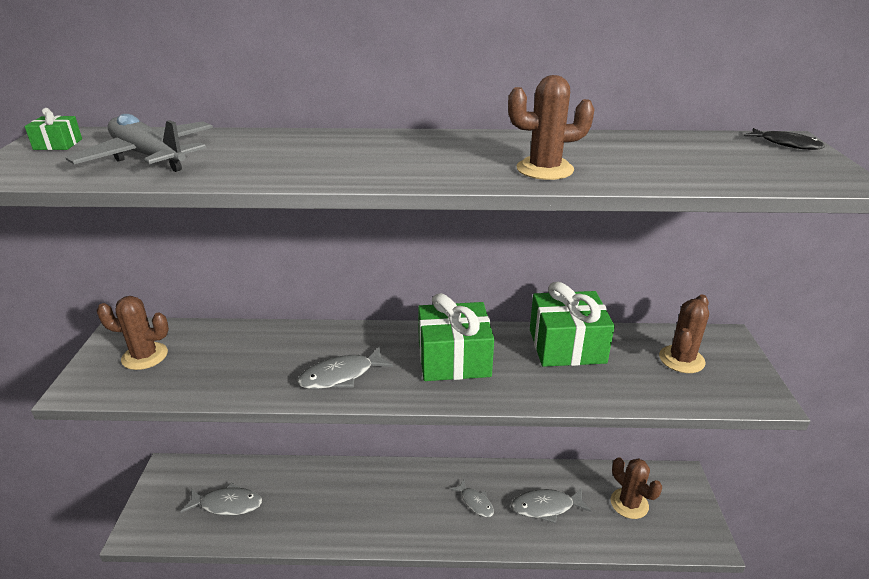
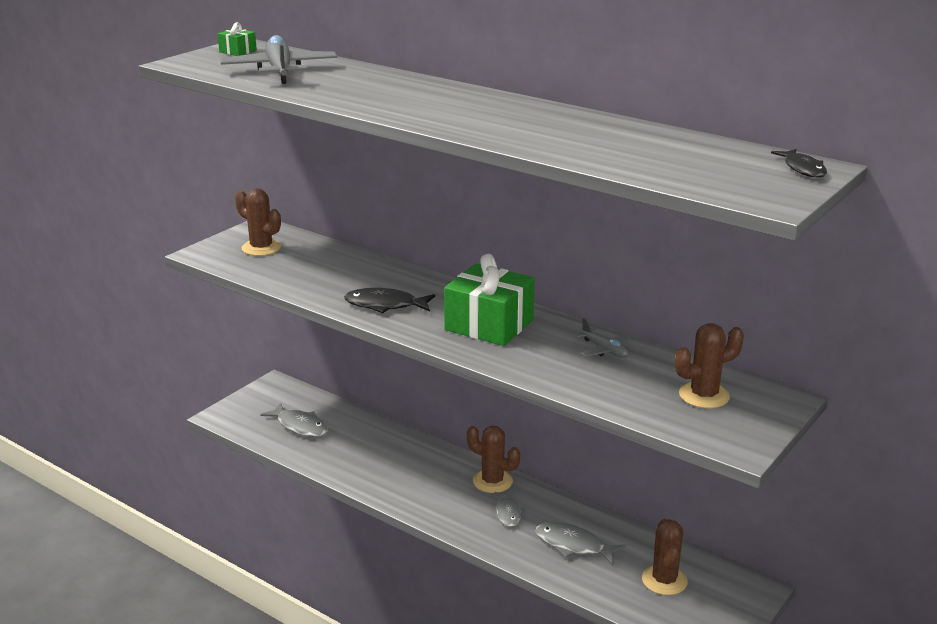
camera: 35 degrees right, 5 degrees down
(341, 376) = (385, 305): grey fish -> black fish
(544, 169) = (533, 137): brown cactus -> brown cactus (492, 481)
(567, 346) = (604, 350): green gift -> grey plane

